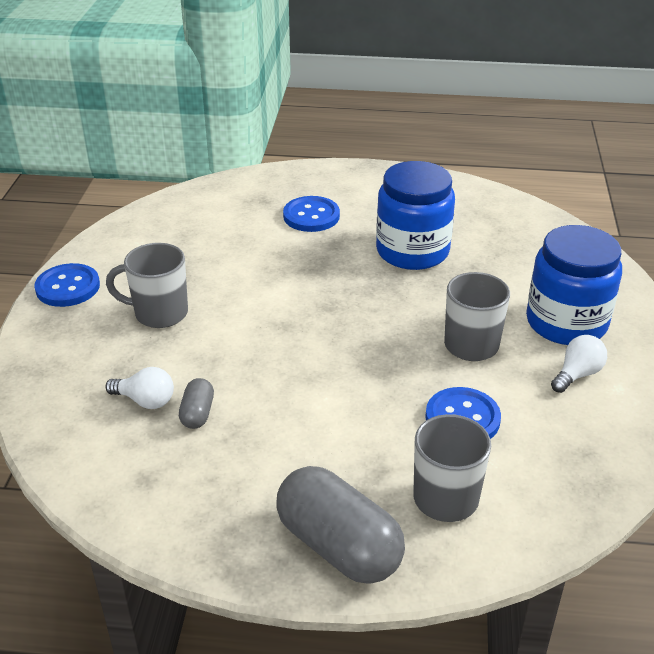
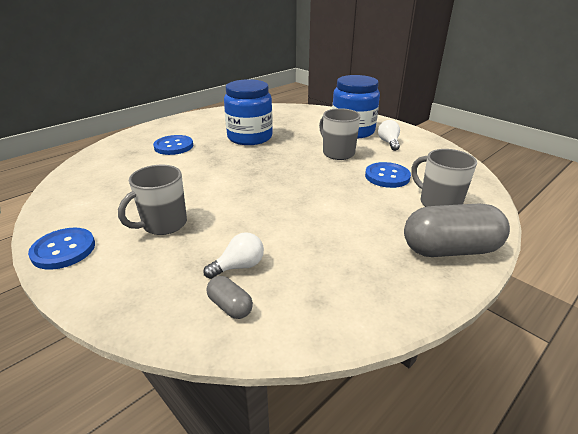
camera: 50 degrees left, 5 degrees down
(197, 413) = (280, 251): grey capsule -> grey capsule (230, 306)

